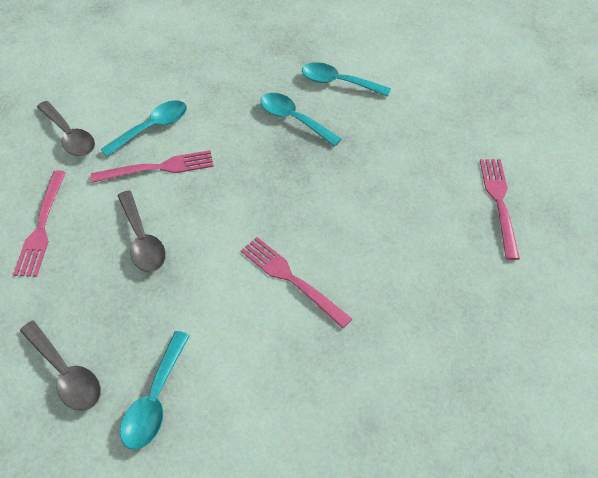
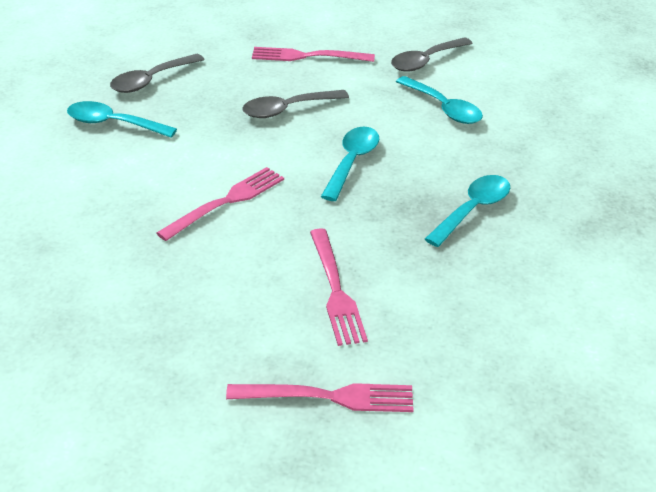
camera: 90 degrees right, 15 degrees down
(159, 167) = (384, 115): pink fork -> pink fork (336, 291)
(338, 82) = (554, 252): turquoise spoon -> turquoise spoon (352, 162)

